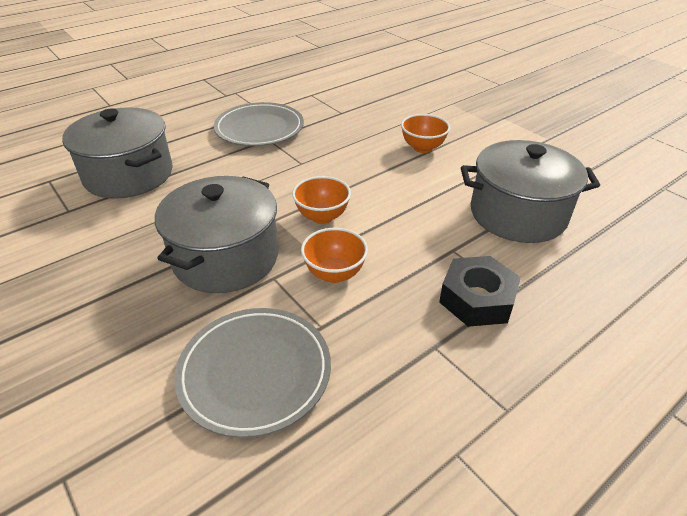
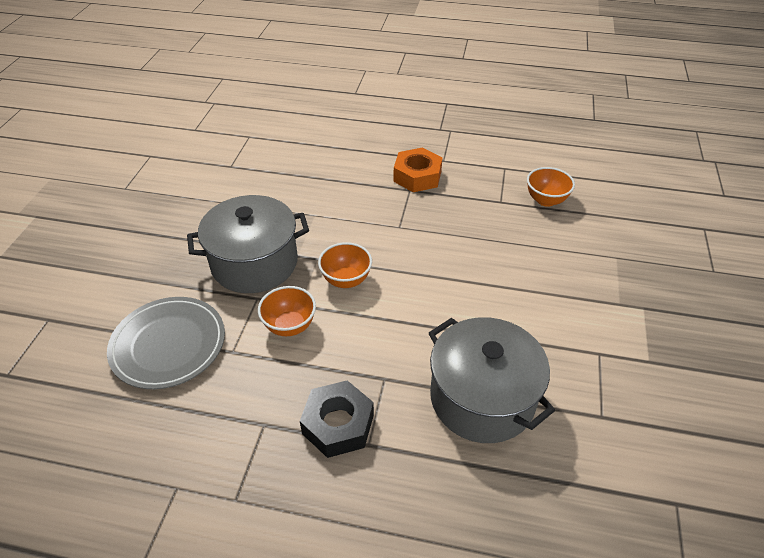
camera: 50 degrees right, 5 degrees up
(129, 175) = (290, 161): grey pot -> none
(259, 128) = (417, 176): grey plate -> orange nut
(422, 148) = (511, 281): orange bowl -> orange bowl (546, 200)

